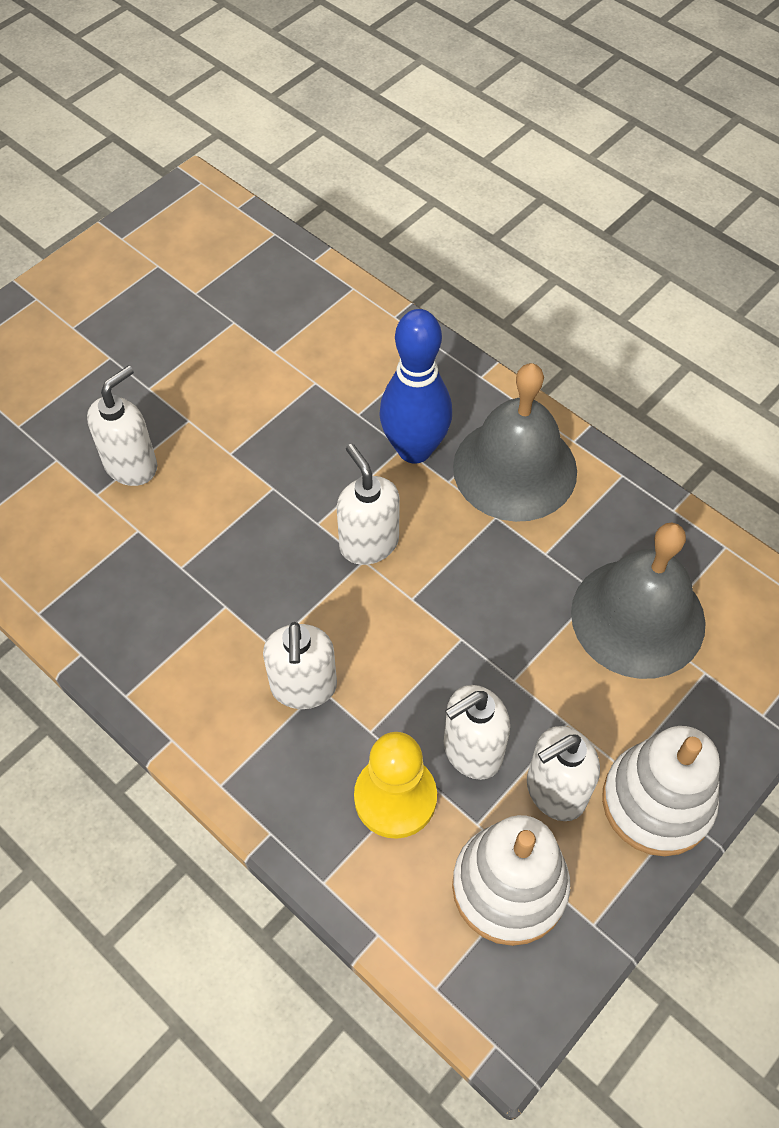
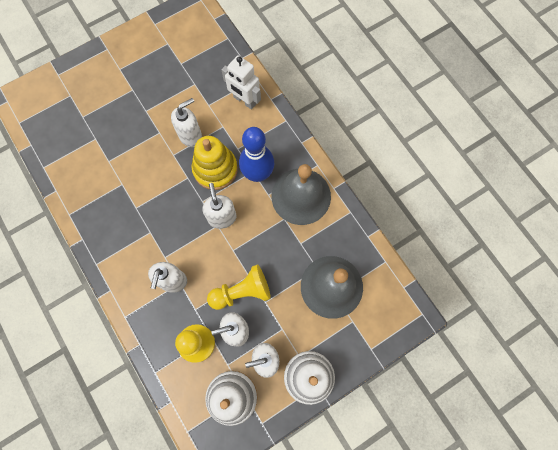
camera: 15 degrees right, 15 degrees up
(131, 465) = (127, 150): white soap dispenser -> white soap dispenser (190, 136)
(325, 459) = (215, 169): none -> yellow stacking toy
(343, 329) = (244, 100): none -> white robot
(458, 672) = (242, 291): none -> yellow pawn

